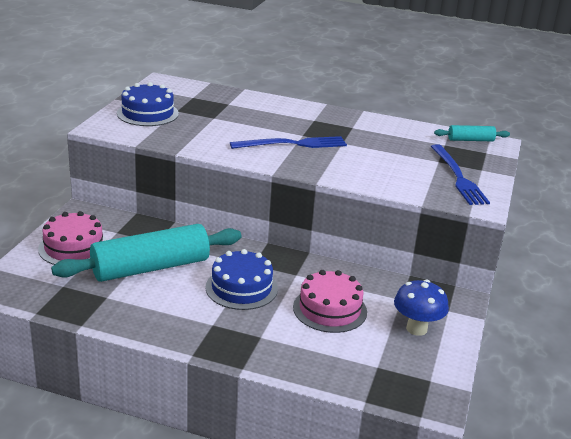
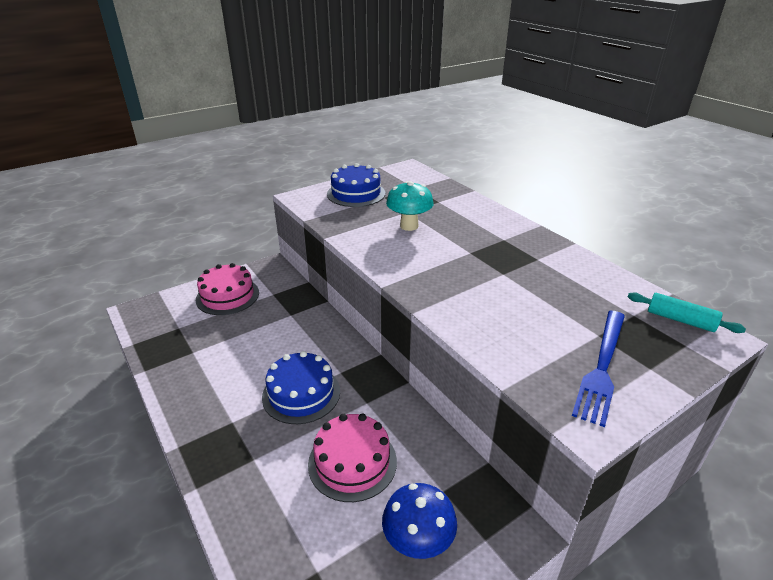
camera: 40 degrees right, 5 degrees up
(150, 267) = (256, 338): turquoise rolling pin -> none
(231, 128) = (409, 226): none -> turquoise mushroom
(293, 144) = (446, 260): blue fork -> none

